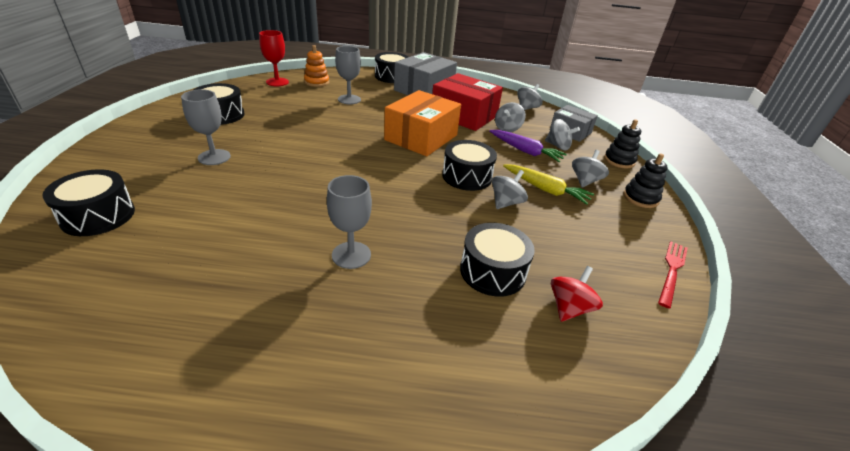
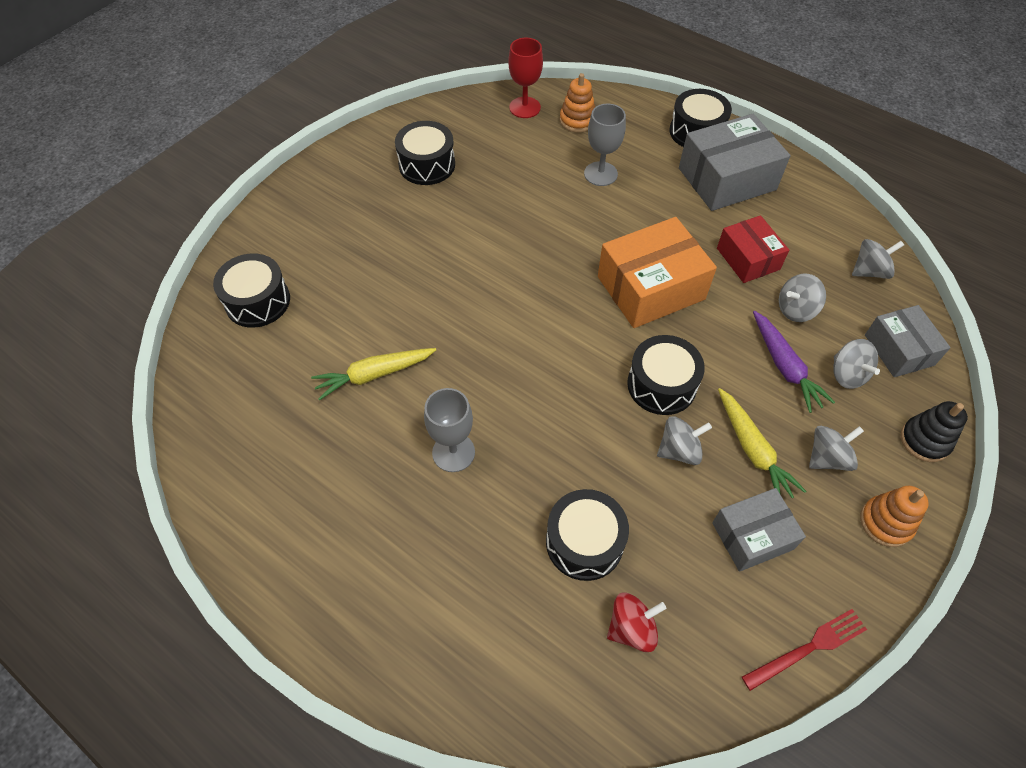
camera: 35 degrees right, 20 degrees up
(214, 157) = (388, 245): grey goblet -> none
(247, 230) = (374, 375): none -> yellow carrot
(464, 115) = (748, 259): red box -> red box, size x0.61
(586, 228) = (752, 536): none -> grey box
(640, 198) = (885, 522): black stacking toy -> orange stacking toy

